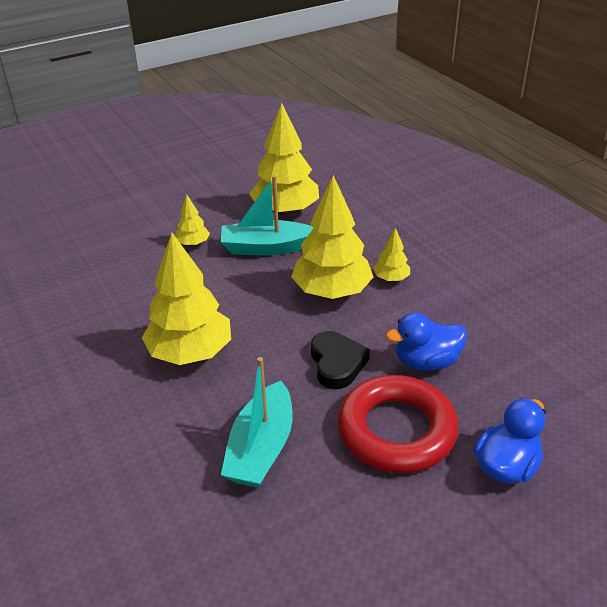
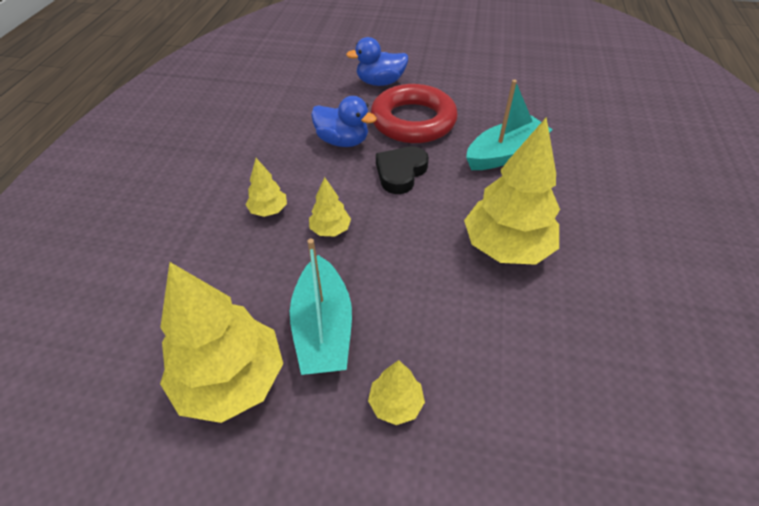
camera: 140 degrees left, 10 degrees up
(266, 248) = (323, 328): turquoise boat -> turquoise boat turned 45 degrees clockwise
(332, 292) = (330, 230): yellow tree -> yellow tree, size x0.47

